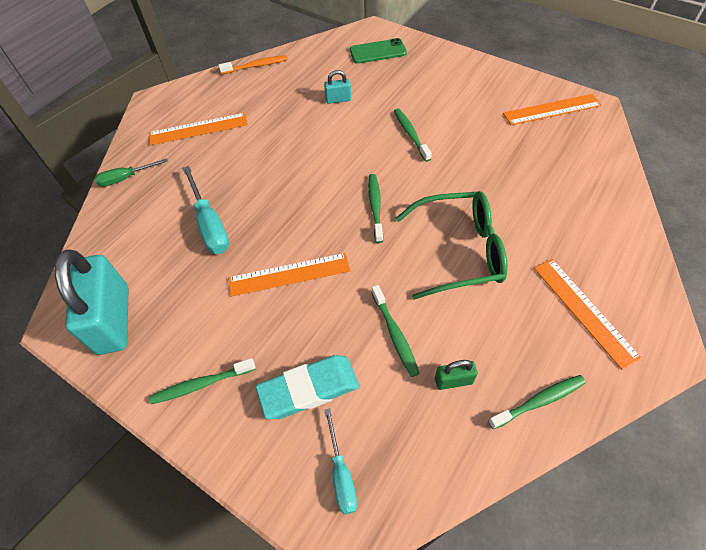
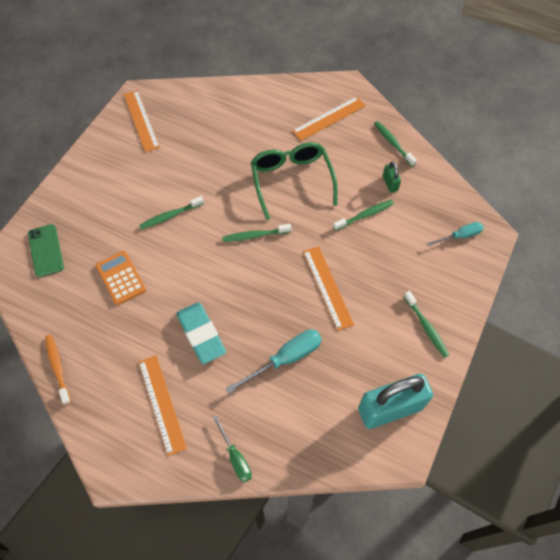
camera: 100 degrees left, 5 degrees up
(309, 389) = (414, 260): turquoise eraser -> turquoise eraser (201, 334)
(338, 99) = (121, 278): turquoise padlock -> orange calculator

